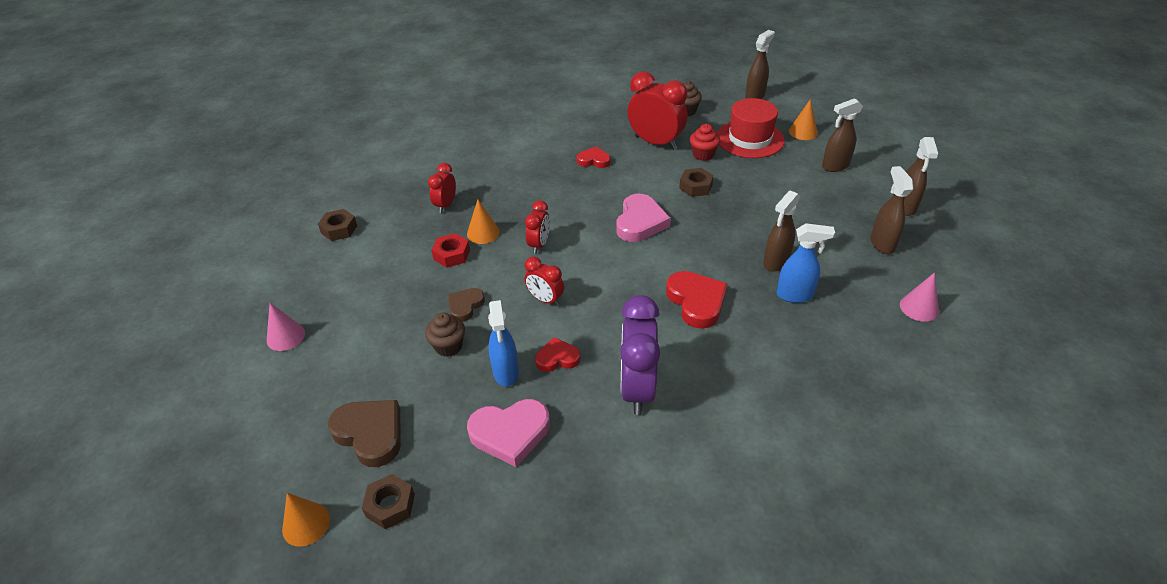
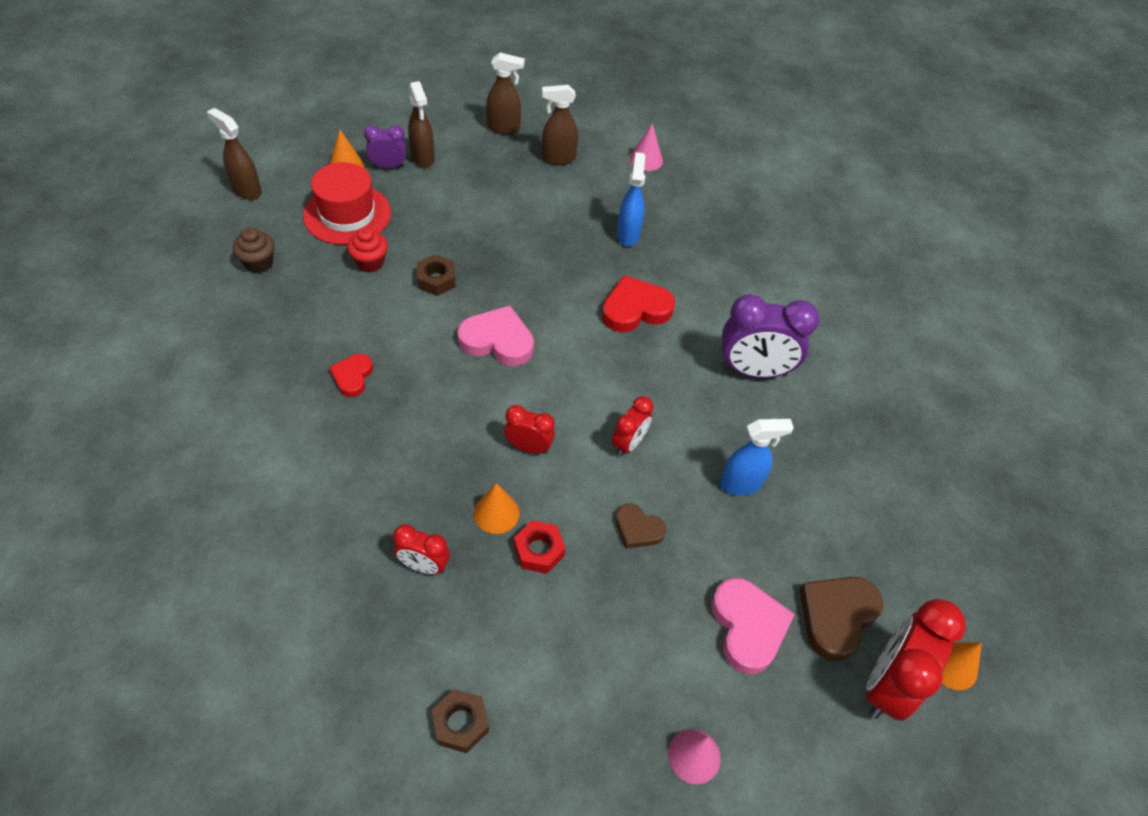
camera: 95 degrees left, 10 degrees up
(390, 505) = (916, 585): brown nut -> none
(448, 346) = (705, 544): brown cupcake -> none
(510, 433) = (818, 479): pink heart -> pink heart (748, 627)
(557, 358) = (718, 435): red heart -> none
(655, 143) = (328, 305): red clock -> red clock (887, 684)
(775, 262) = (579, 238): brown spray bottle -> none
(814, 151) = (388, 166): none -> purple clock

